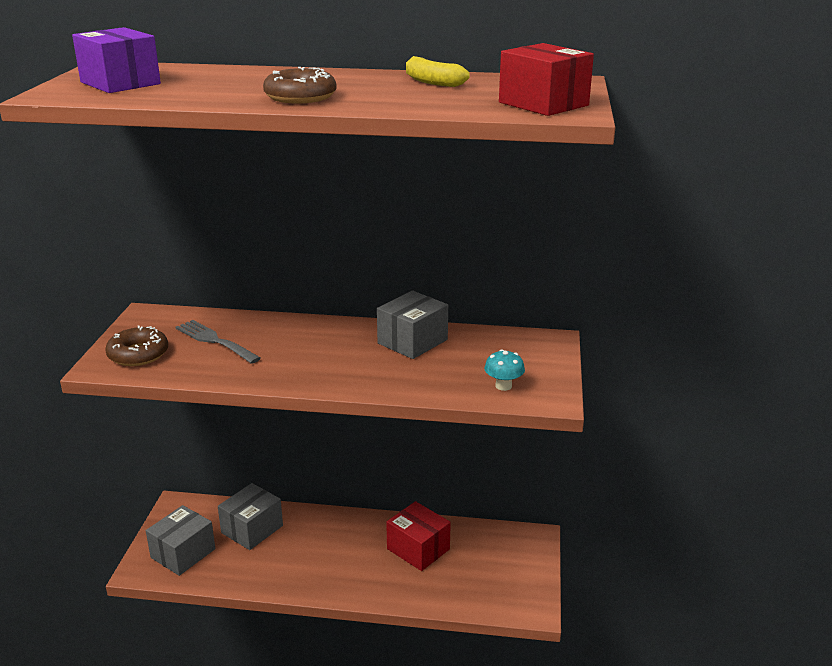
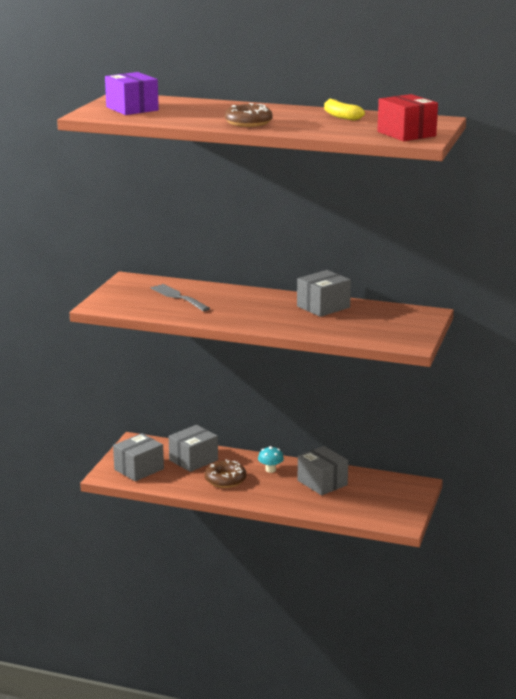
camera: 10 degrees right, 5 degrees down
(138, 354) = (123, 301): brown donut -> brown donut (225, 479)
(418, 549) = (322, 483): red box -> grey box
(503, 386) = (381, 335): turquoise mushroom -> turquoise mushroom (270, 470)

